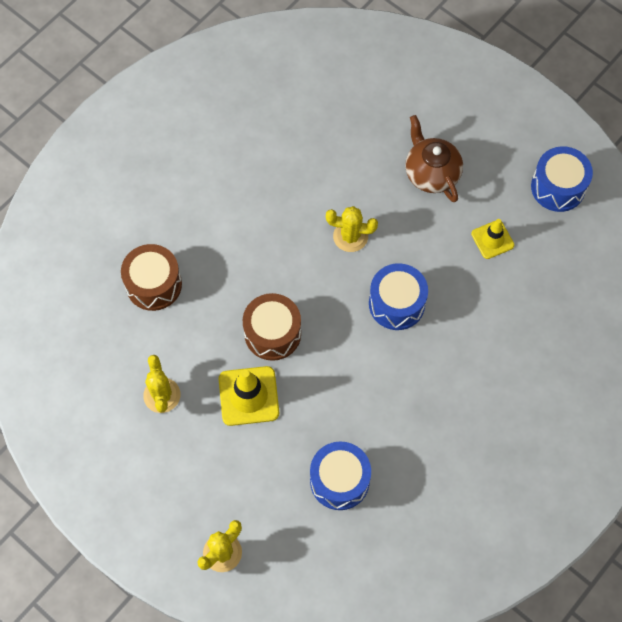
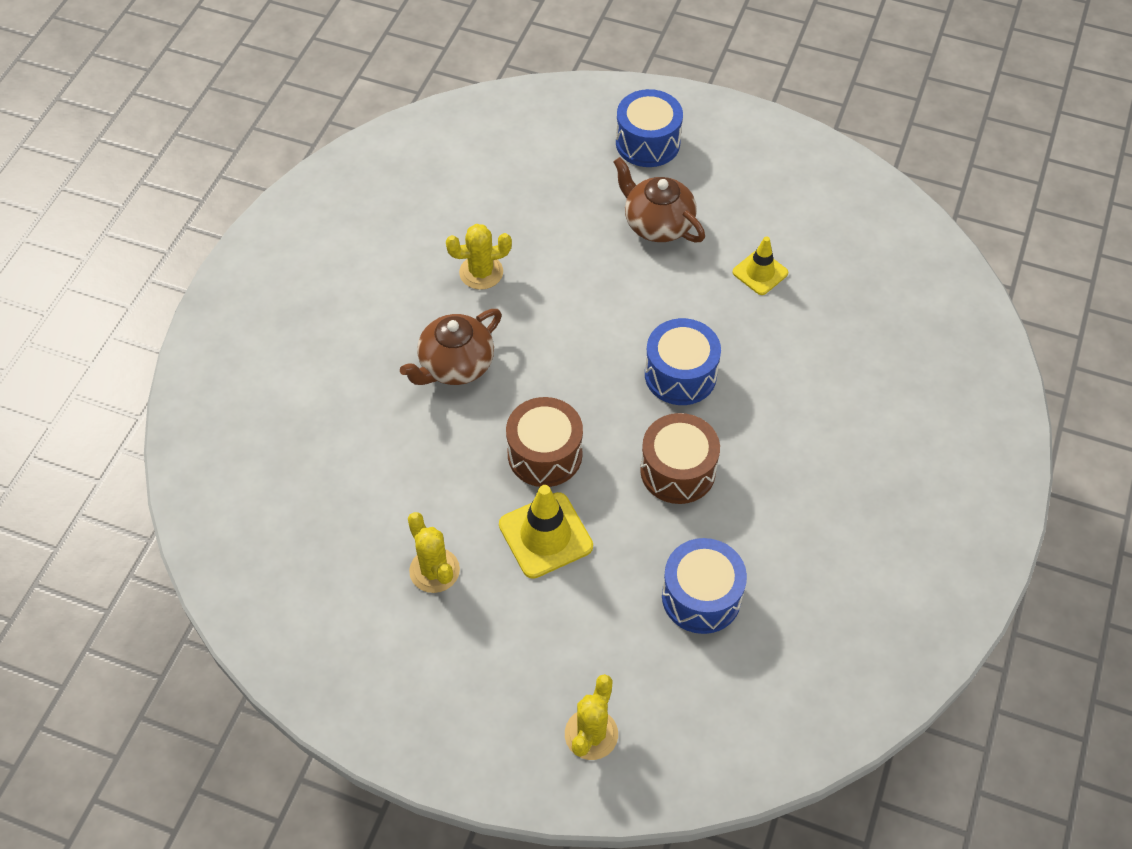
camera: 20 degrees left, 10 degrees down
(154, 284) = (372, 445): brown drum -> brown drum (678, 470)
(236, 241) = (455, 365): none -> brown teapot
(350, 236) = (592, 318): yellow cactus -> yellow cactus (481, 272)
(558, 187) = (808, 197): blue drum -> blue drum (647, 143)

